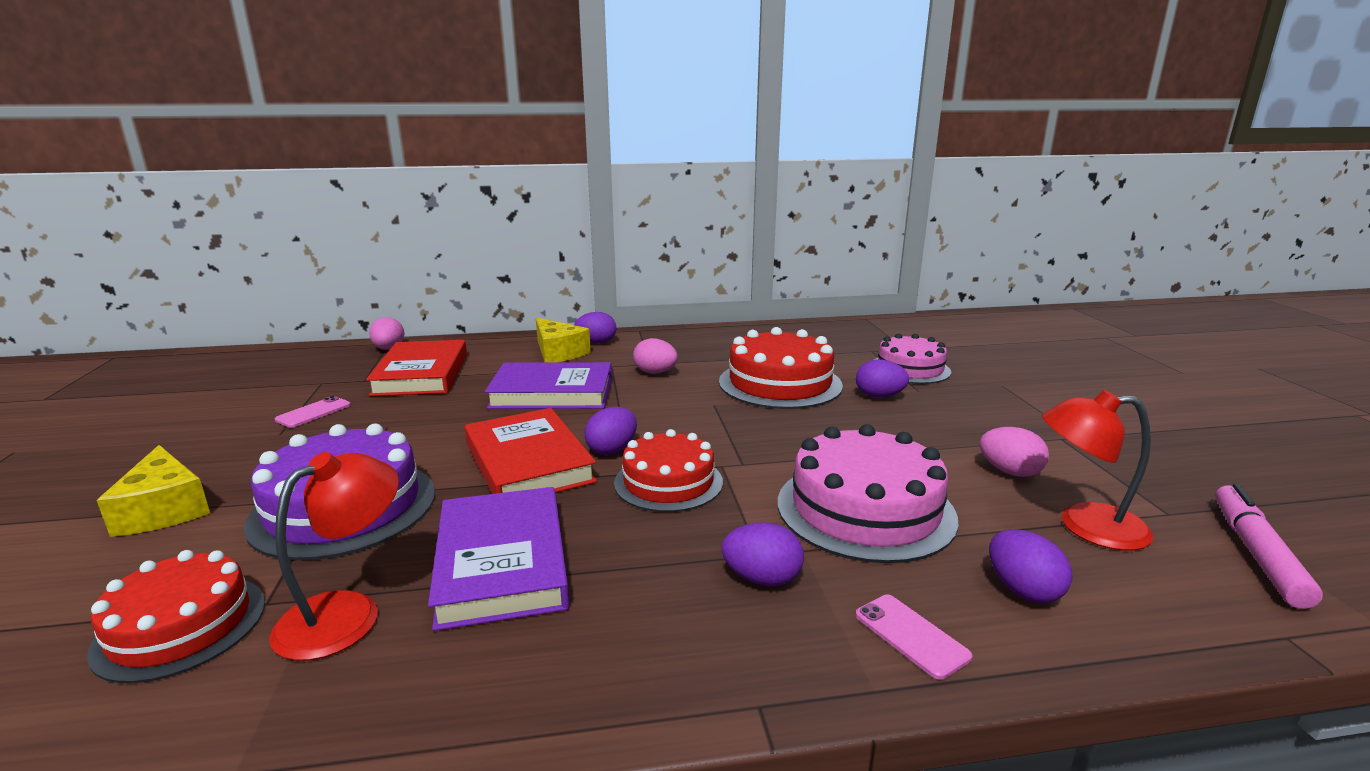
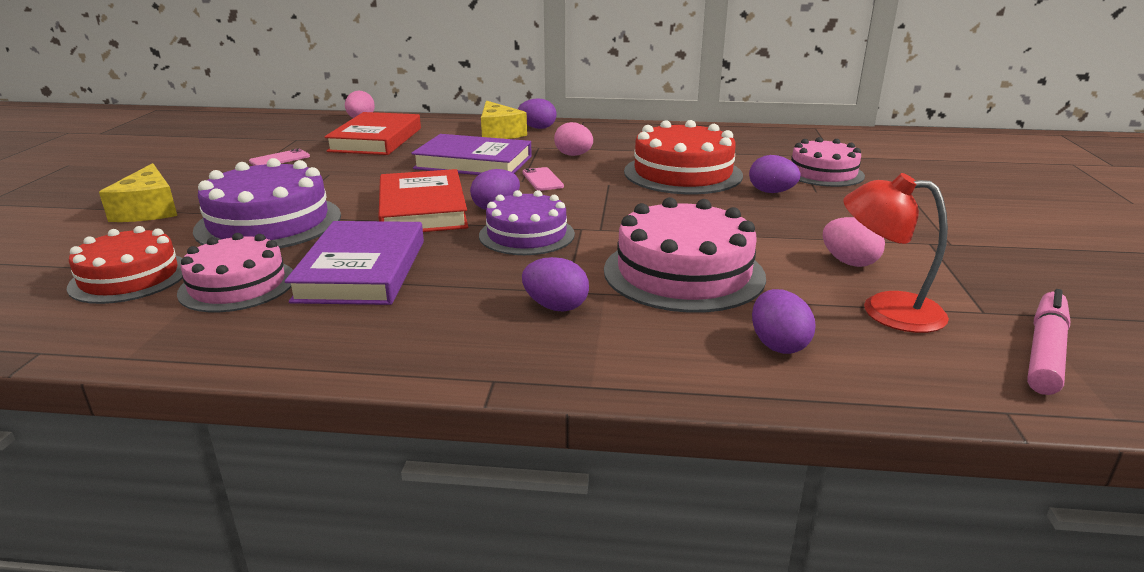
camera: 15 degrees right, 5 degrees up
(347, 613) = (237, 285): red lamp -> pink cake
(668, 482) = (527, 235): red cake -> purple cake
(911, 635) = (650, 359): pink phone -> pink phone (542, 179)

